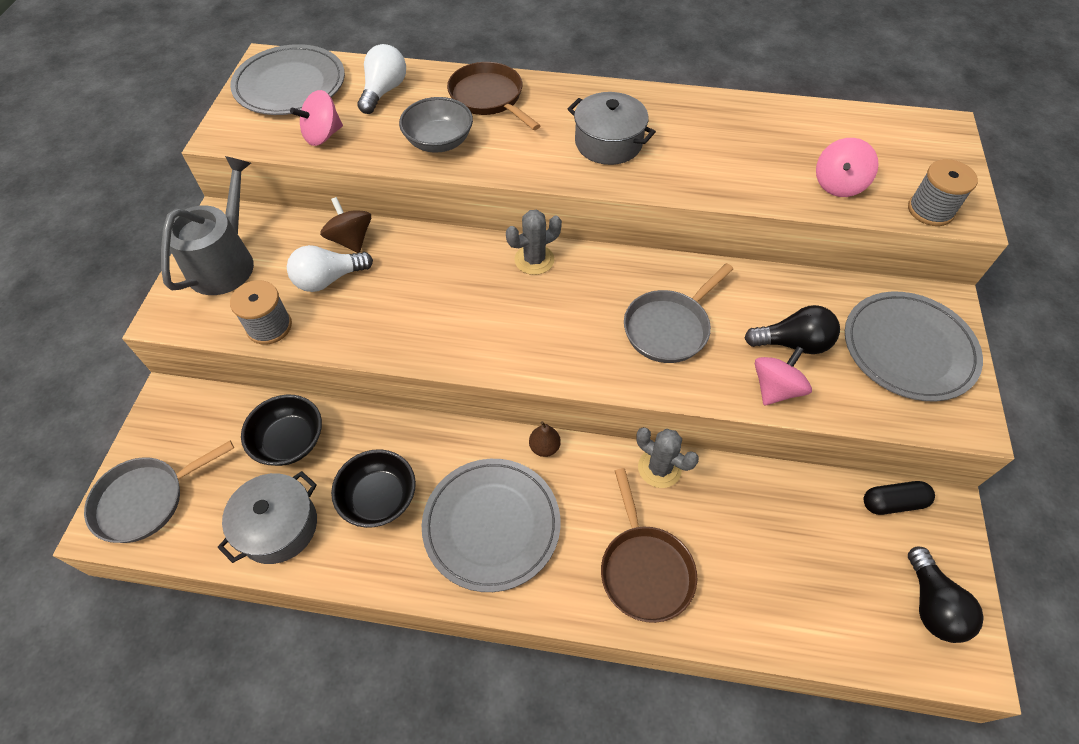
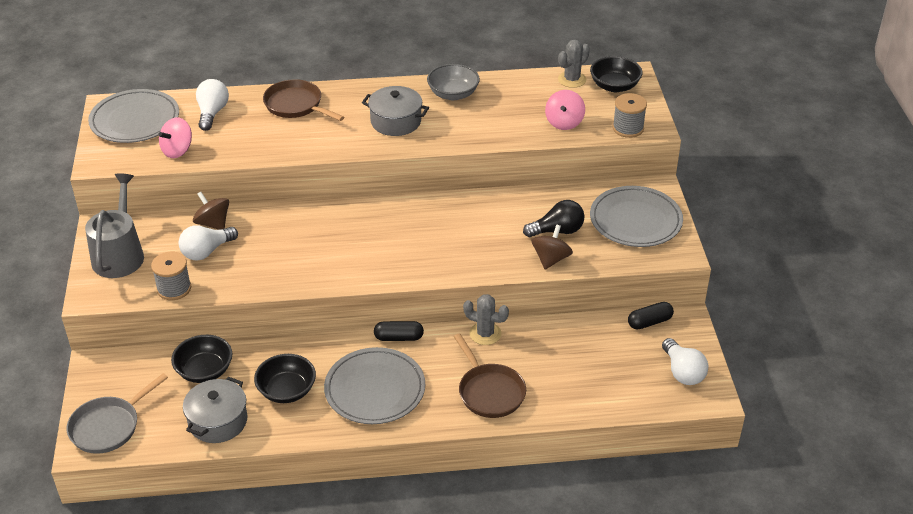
camera: 15 degrees left, 15 degrees down
(439, 141) = (269, 140): grey bowl -> grey bowl (453, 94)
(534, 260) = (359, 212): grey cactus -> grey cactus (572, 79)
(544, 447) = (398, 337): brown pear -> black capsule
(669, 327) = (470, 237): grey pan -> none
(775, 389) = (551, 259): pink spinning top -> brown spinning top
(918, 141) = (614, 86): none -> black bowl
(931, 605) = (682, 372): black light bulb -> white light bulb

